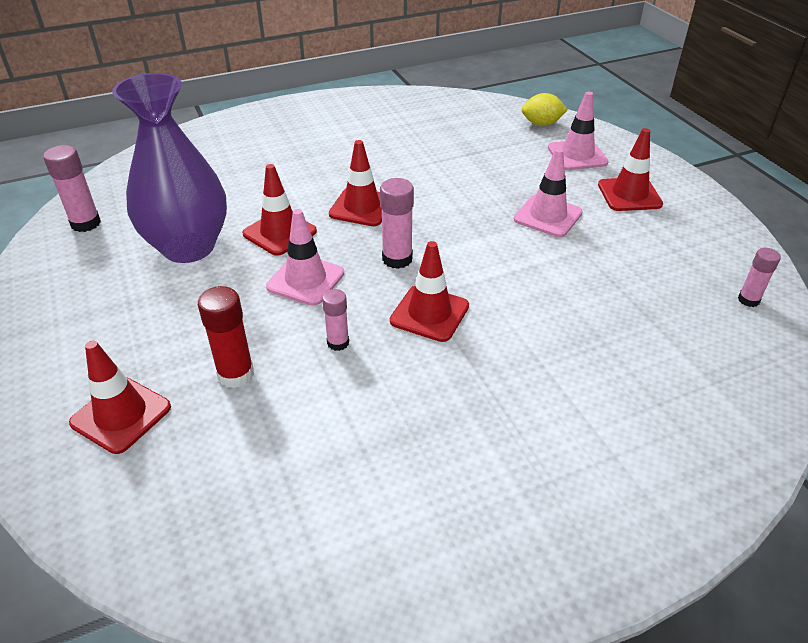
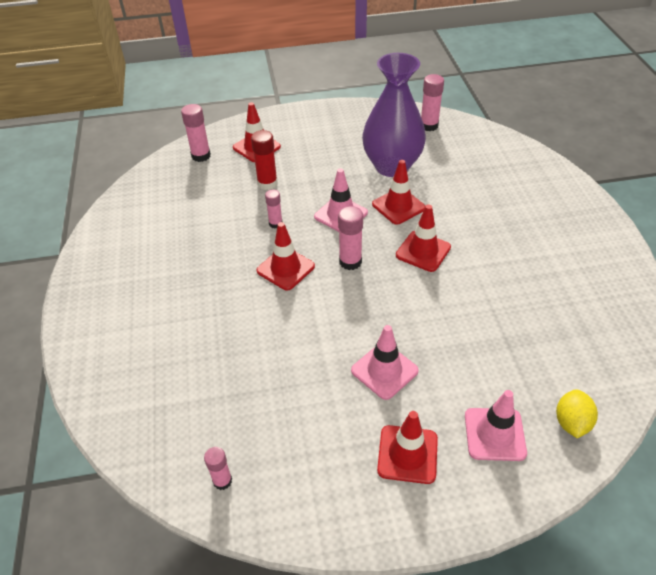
camera: 105 degrees right, 5 degrees up
(143, 502) = (201, 156): none -> pink glue stick

